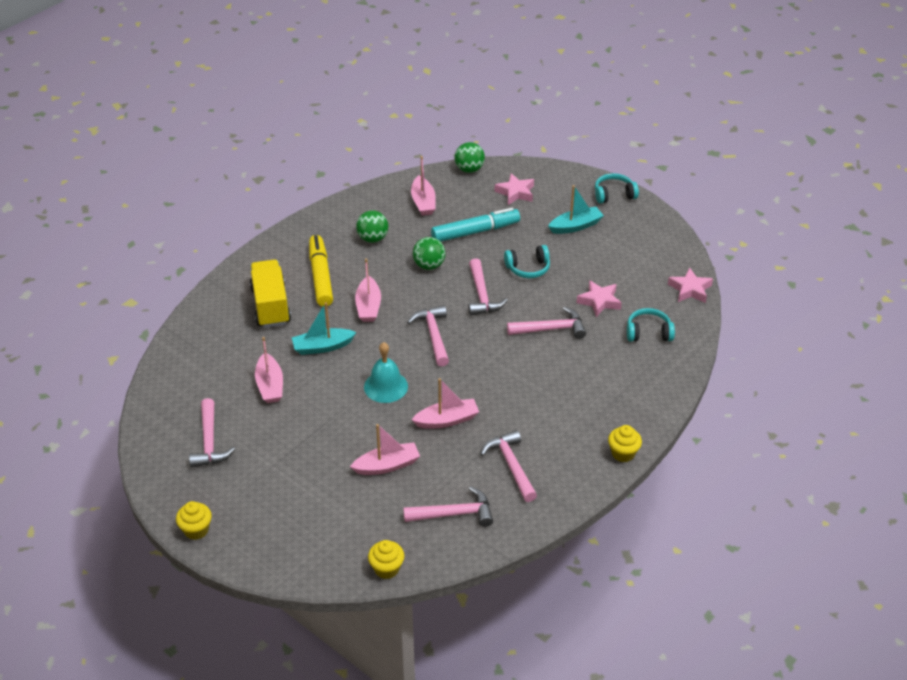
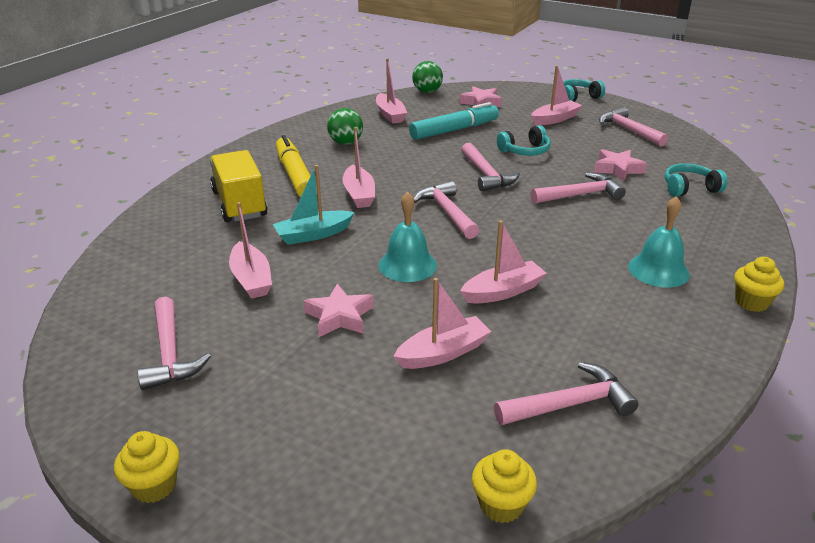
camera: 10 degrees left, 10 degrees down
(429, 265) = (416, 157): green ball -> none
(511, 465) = (616, 332): pink hammer -> pink hammer (628, 130)
(572, 415) = (658, 270): none -> turquoise bell
(575, 226) = (555, 119): turquoise boat -> pink boat
(690, 289) = (705, 153): pink star -> pink star (339, 316)

